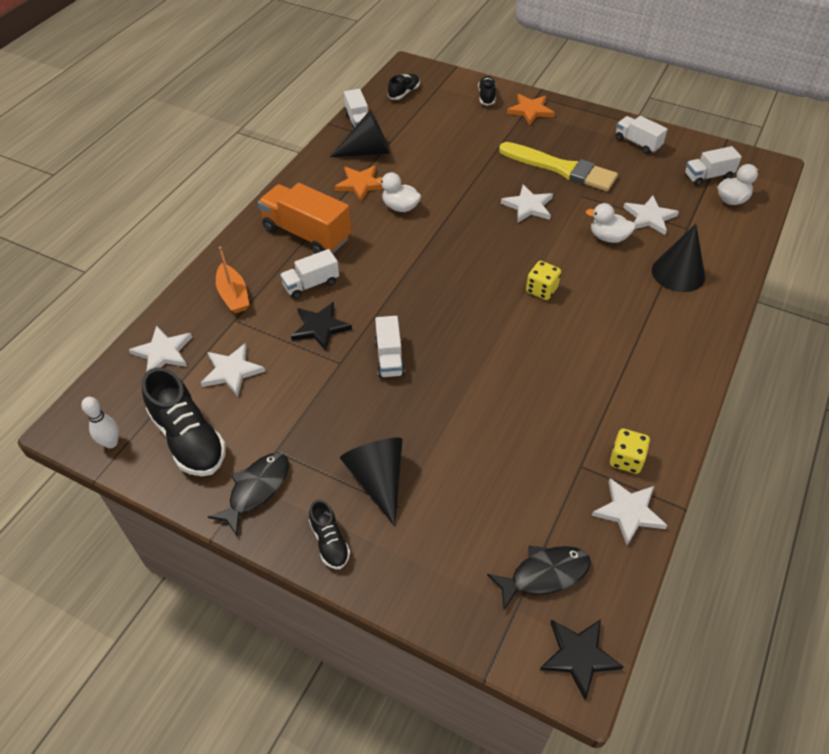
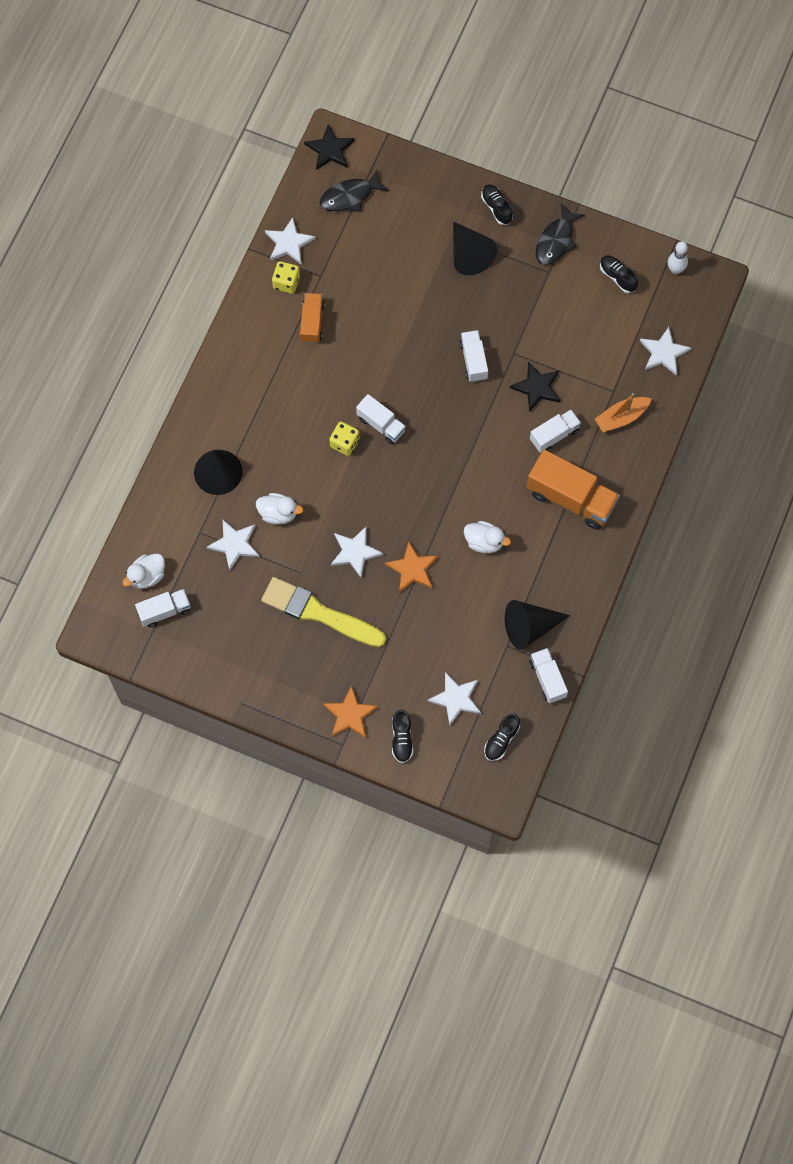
camera: 175 degrees right, 20 degrees up
(189, 439) = (617, 277): black shoe -> black shoe, size x0.53
(232, 371) = (601, 339): white star -> white star (456, 699)
(233, 295) = (621, 417): orange boat -> orange boat turned 90 degrees counterclockwise
(360, 184) = (529, 574): orange star -> orange star (412, 569)
(587, 410) = (312, 323): none -> orange truck
(637, 143) = (232, 662): white truck -> white truck (381, 424)

